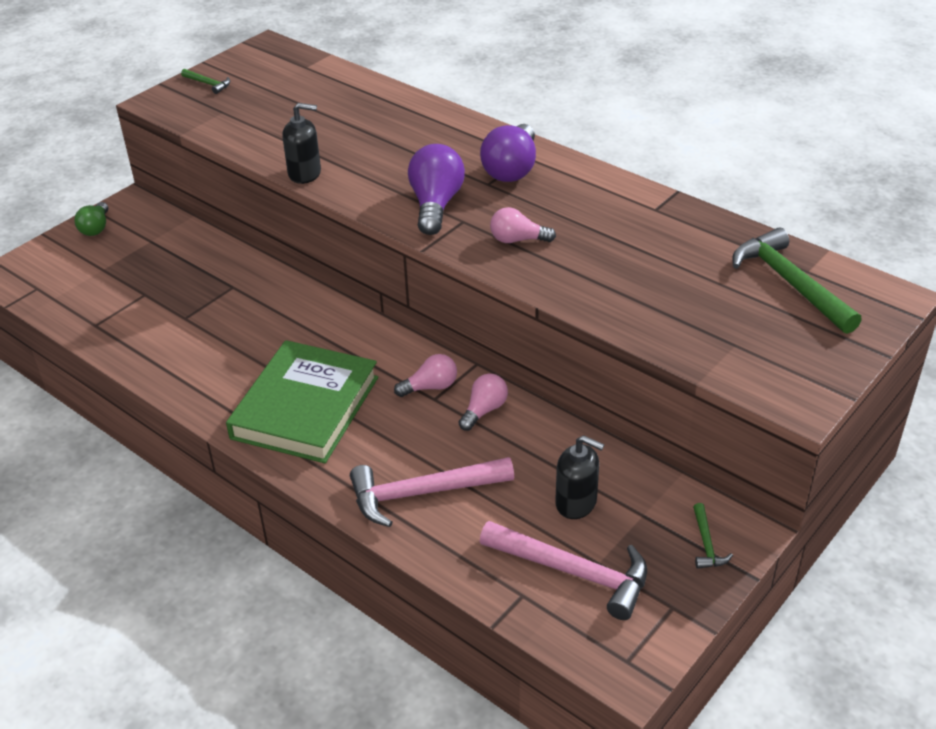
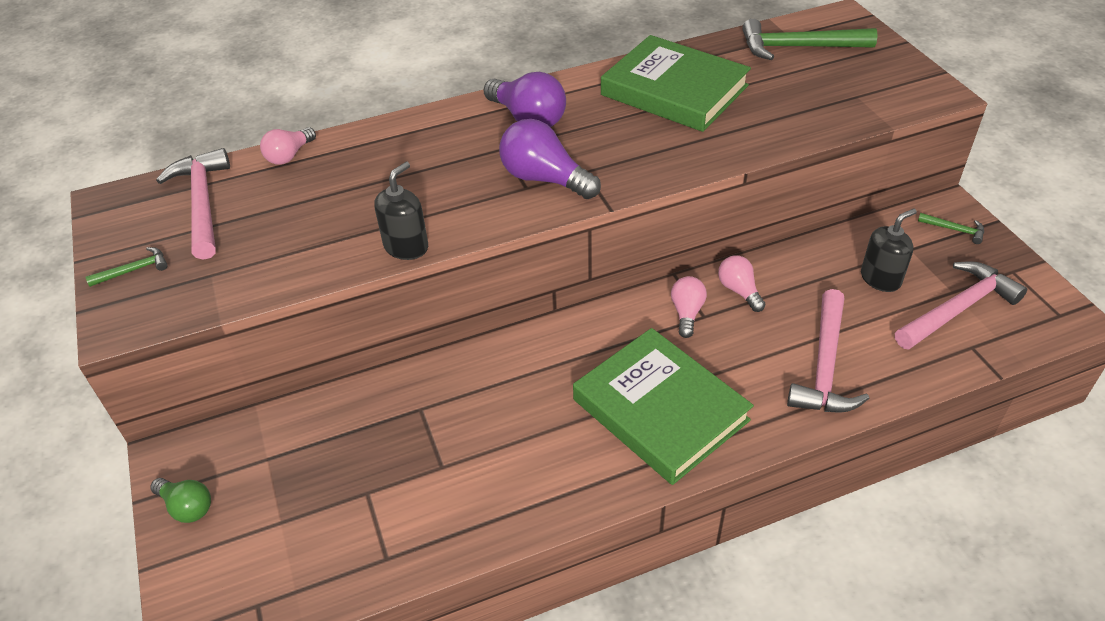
camera: 60 degrees left, 5 degrees up
(290, 78) = (202, 203): none -> pink hammer
(517, 240) = (640, 150): pink light bulb -> pink light bulb (289, 156)
(630, 230) = (674, 90): none -> green book

